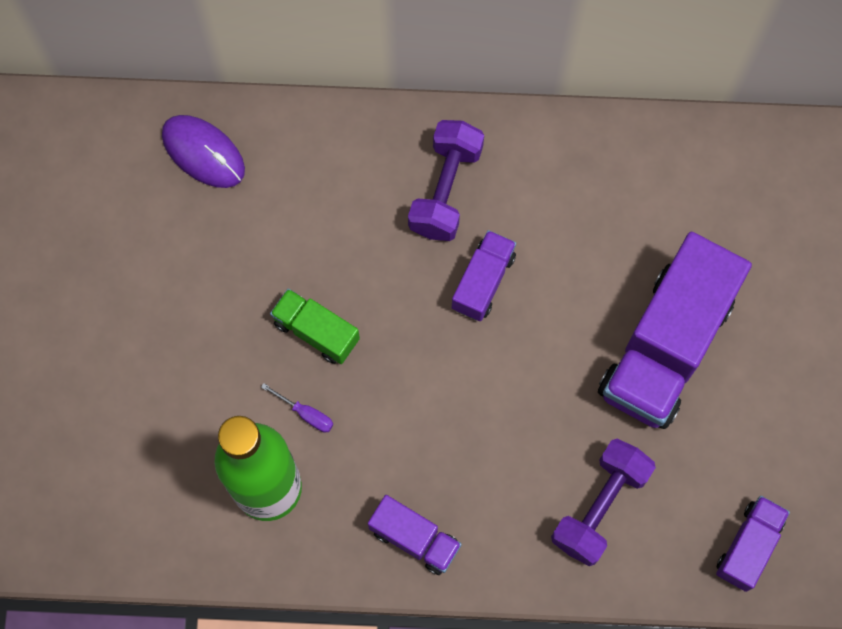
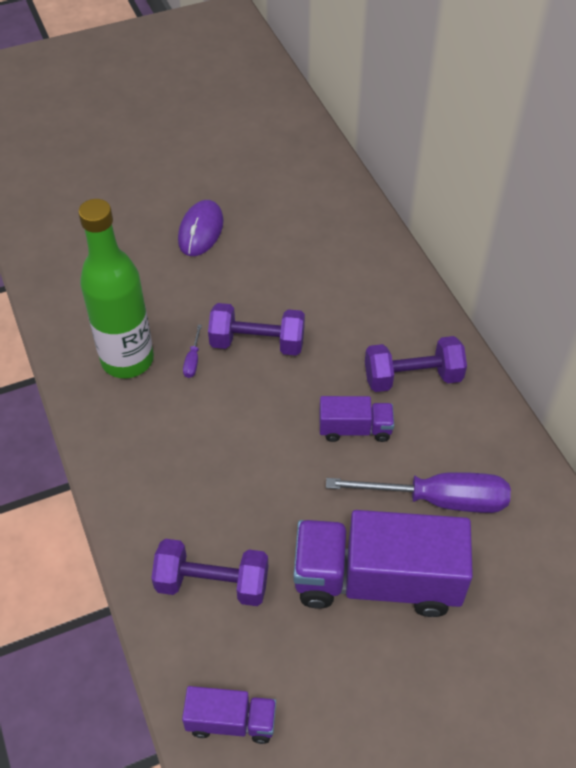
camera: 65 degrees right, 20 degrees down
(203, 153) = (349, 235): purple mouse -> purple mouse (201, 231)
(316, 331) = (257, 343): green truck -> purple dumbbell
(414, 538) = (128, 463): purple truck -> none
(604, 243) = (438, 499): none -> purple screwdriver

